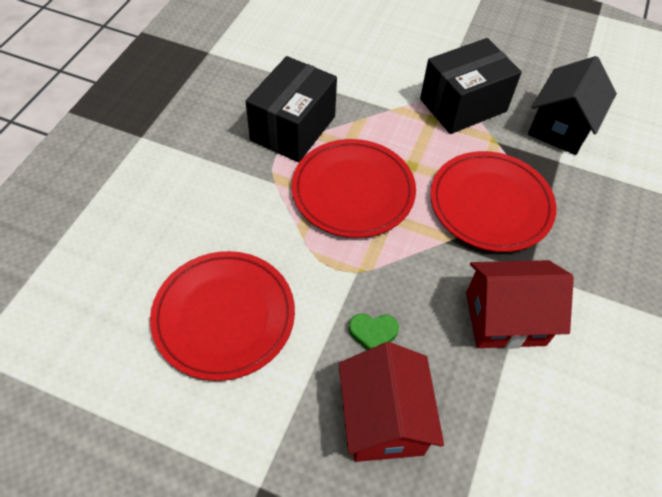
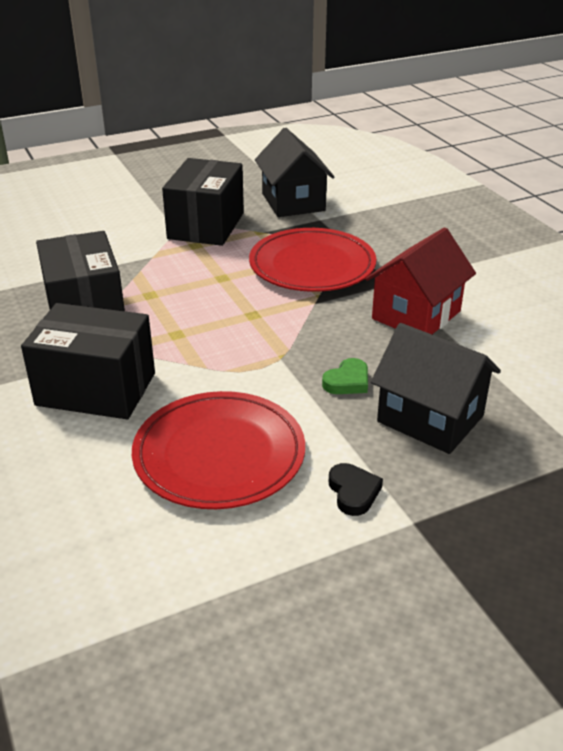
camera: 45 degrees left, 20 degrees down
(224, 200) = (96, 389): none -> black box
(257, 425) = (353, 492): none -> black heart
(353, 191) = (200, 317): red plate -> none
(383, 419) = (430, 419): red house -> black house

